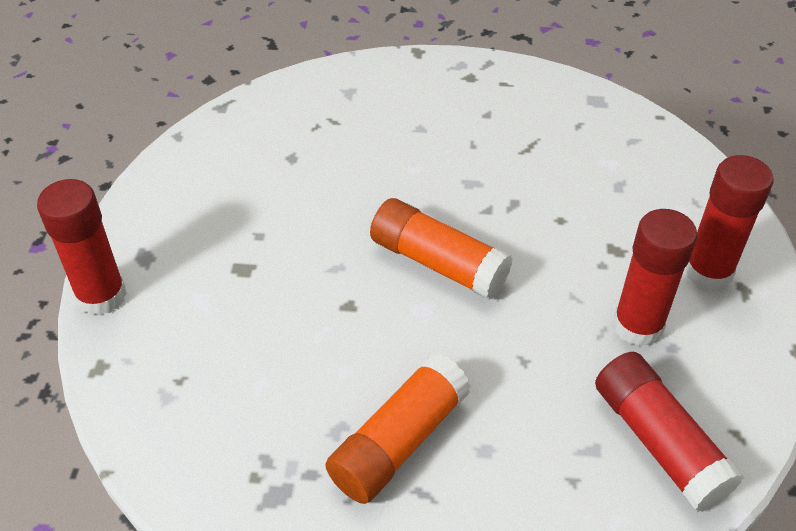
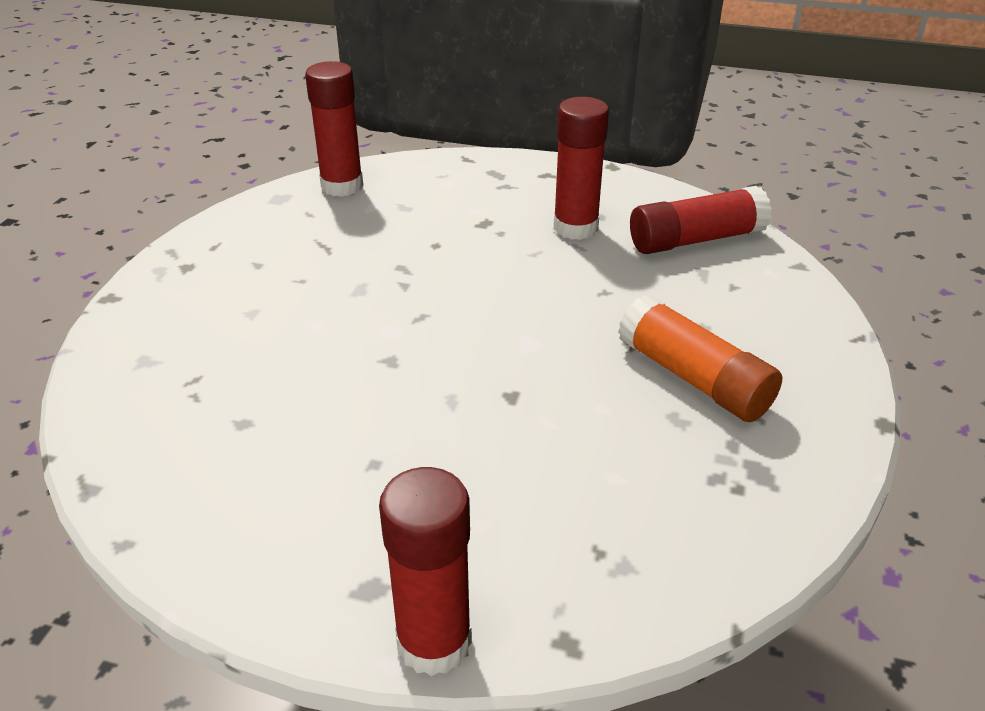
camera: 80 degrees left, 10 degrees down
(438, 263) = (468, 325): orange glue stick -> none
(708, 272) = (524, 185): red glue stick -> red glue stick (342, 186)

